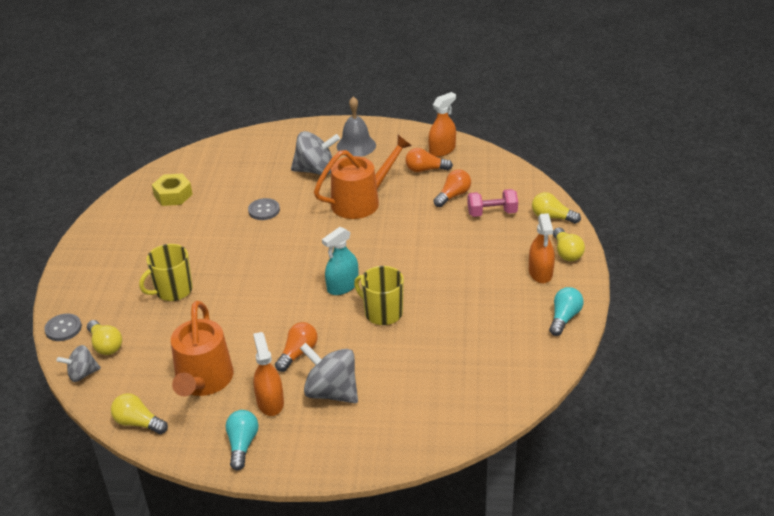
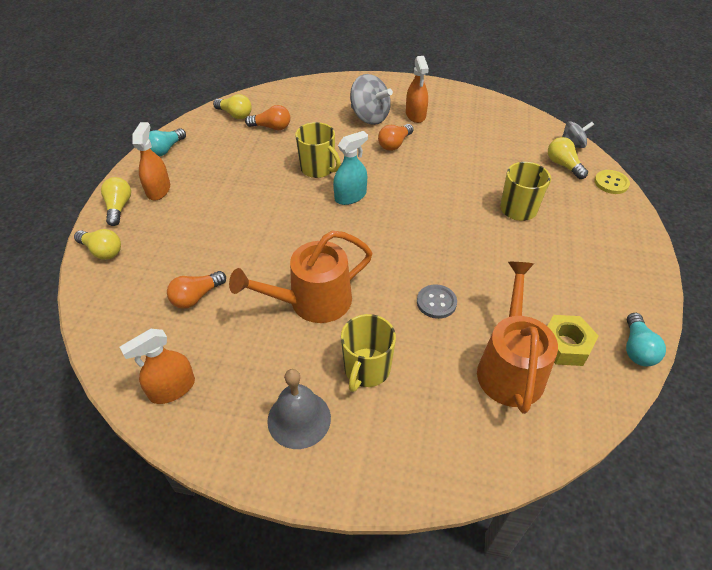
camera: 175 degrees left, 10 degrees up
(63, 328) = (611, 183): grey button -> yellow button
(138, 423) = (511, 111): yellow light bulb -> yellow light bulb (235, 114)
(203, 381) = (469, 132): orange watering can -> orange watering can (510, 367)
(242, 445) = (433, 94): turquoise light bulb -> turquoise light bulb (637, 349)
(316, 170) = (366, 369): grey spinning top -> yellow mug
(425, 170) = (213, 349): orange light bulb -> orange light bulb (271, 127)
(492, 213) = (164, 265): pink dumbbell -> none

